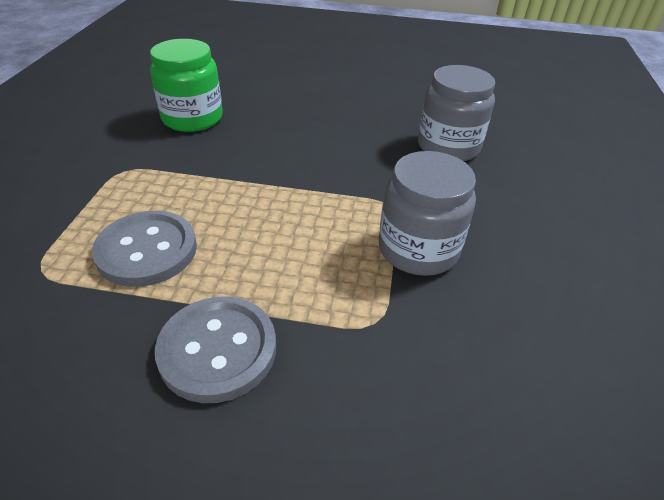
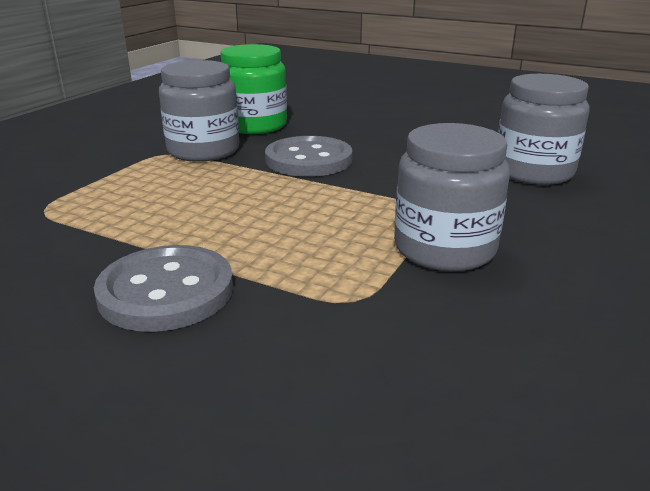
camera: 20 degrees right, 15 degrees down
(147, 250) = (147, 209): grey button -> grey button (308, 160)
(160, 160) = (203, 150): none -> grey jar

